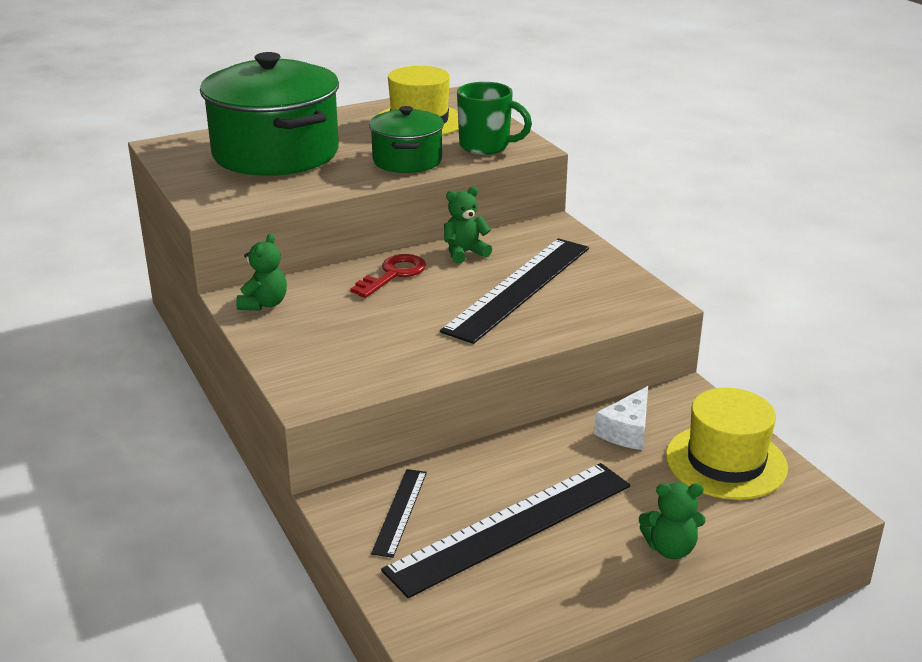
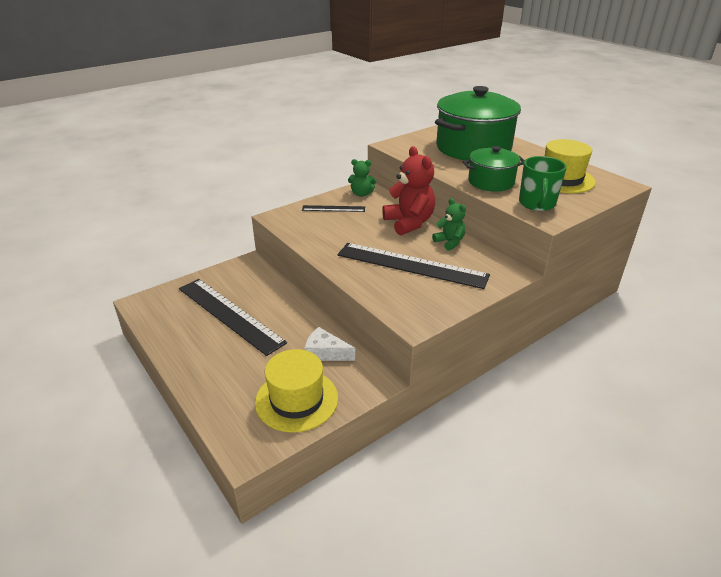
camera: 80 degrees right, 5 degrees up
(393, 274) = (409, 223): red key -> red teddy bear
(400, 511) = (242, 279): black ruler -> black ruler (333, 208)
(670, 548) = (208, 374): green teddy bear -> none

